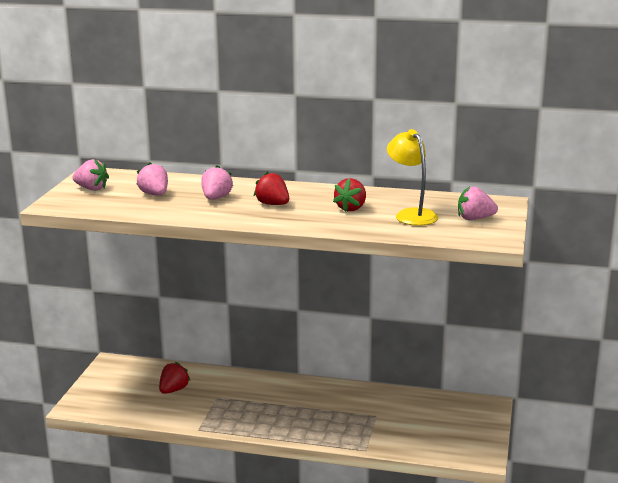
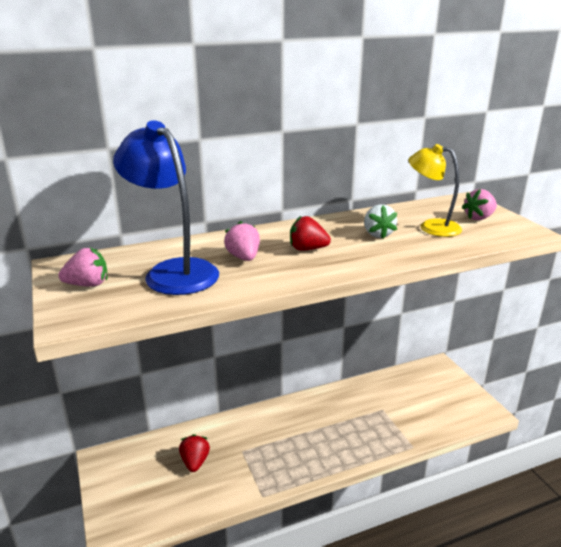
camera: 35 degrees left, 5 degrees up
(154, 194) = (173, 271): pink strawberry -> blue lamp
(351, 208) = (377, 234): red strawberry -> white strawberry

